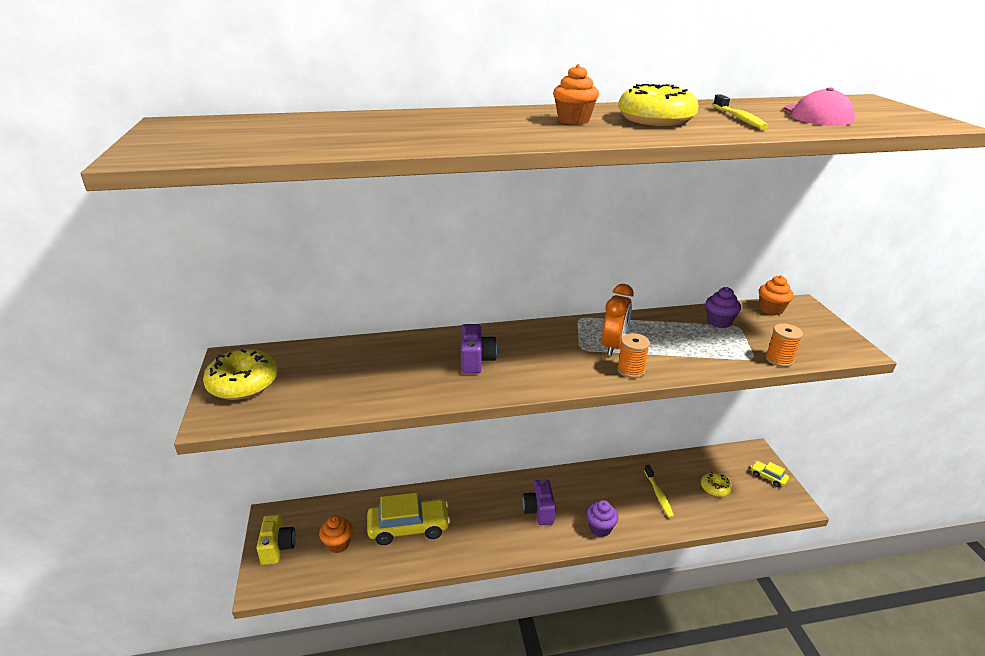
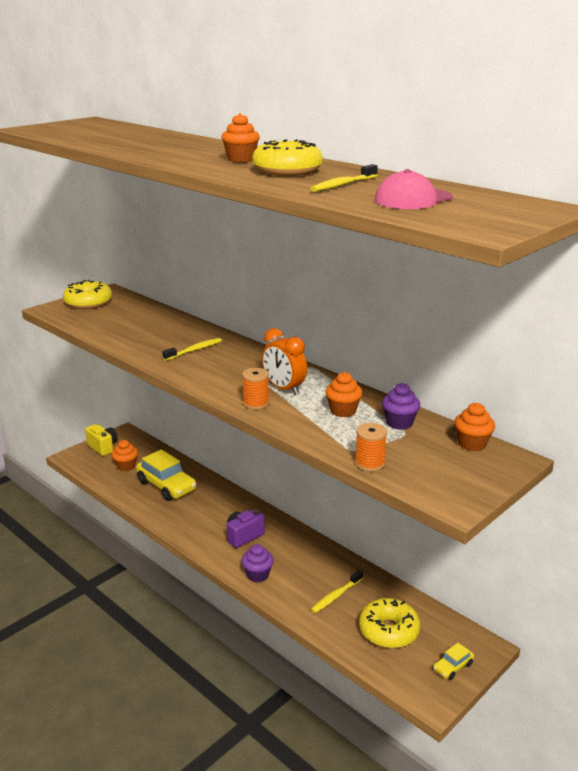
camera: 55 degrees right, 5 degrees down
(278, 547) = (103, 447): yellow camera -> yellow camera turned 90 degrees counterclockwise
(476, 361) = (194, 350): purple camera -> yellow toothbrush
(613, 346) = (284, 389): orange clock -> orange clock turned 60 degrees clockwise
(679, 336) = (343, 411): none -> orange cupcake
(715, 488) = (388, 631): yellow donut -> yellow donut, size x1.73
(768, 477) = (453, 667): yellow car -> yellow car turned 135 degrees counterclockwise

